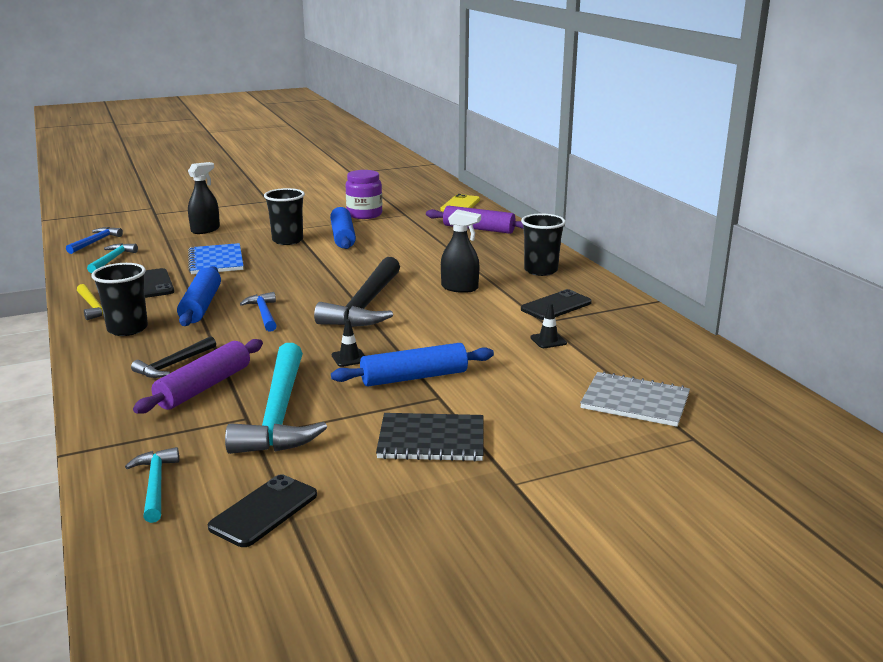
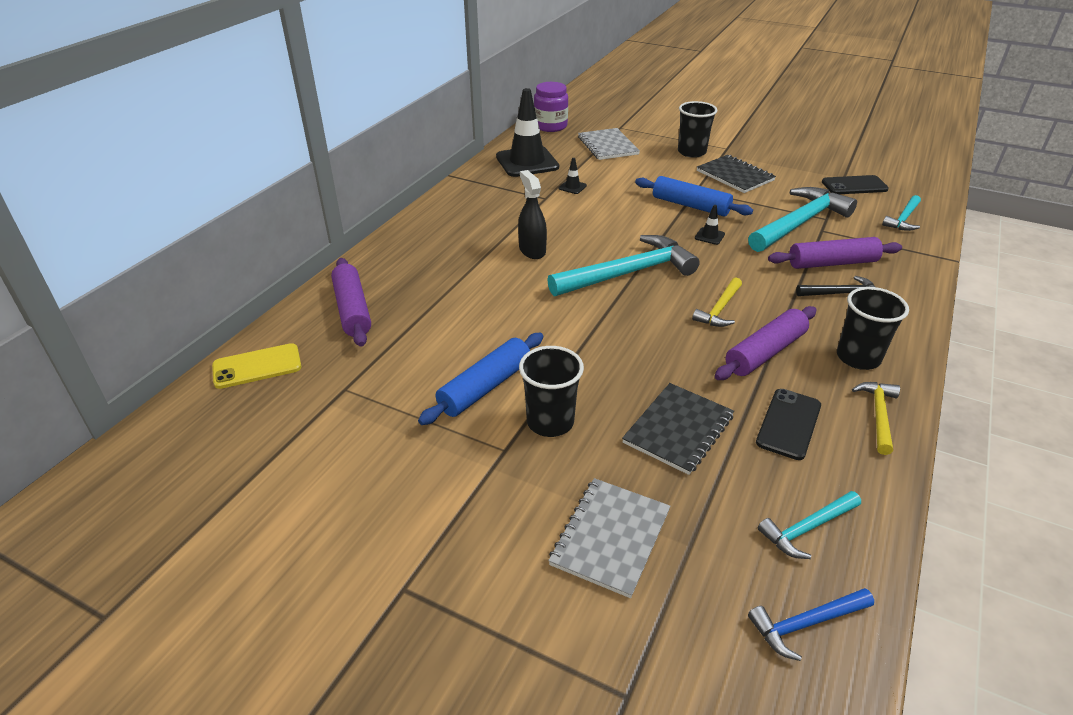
camera: 130 degrees left, 15 degrees up
(201, 306) = (765, 352): blue rolling pin -> purple rolling pin
(205, 230) = (610, 537): black spray bottle -> grey notebook
(216, 261) = (678, 429): blue notebook -> black notebook
(264, 314) = (719, 309): blue hammer -> yellow hammer
(364, 214) = (378, 424): purple jar -> purple jar (550, 126)
(365, 305) = (628, 273): black hammer -> turquoise hammer
(540, 270) = (442, 233): black cup -> black cup (691, 152)
(556, 306) = (511, 203): black phone -> none
(643, 341) = (527, 162): none -> black traffic cone

